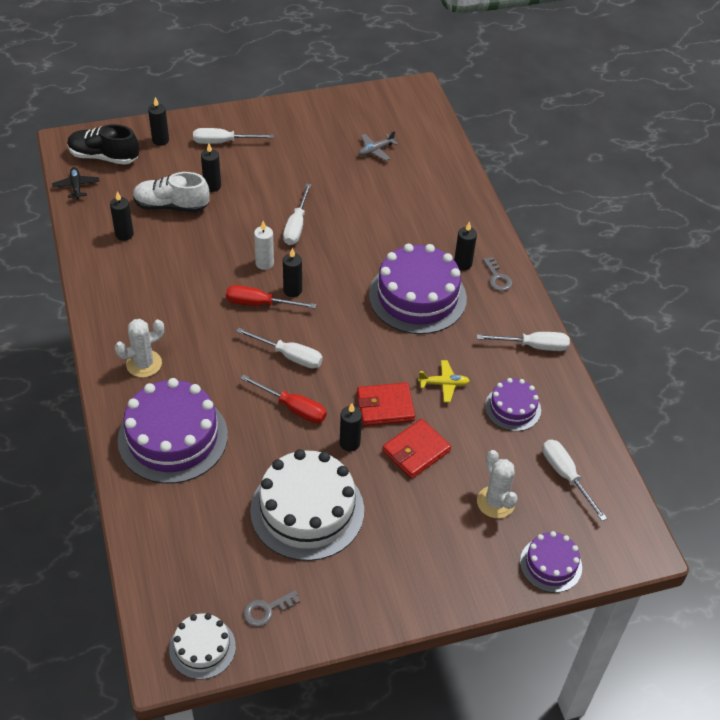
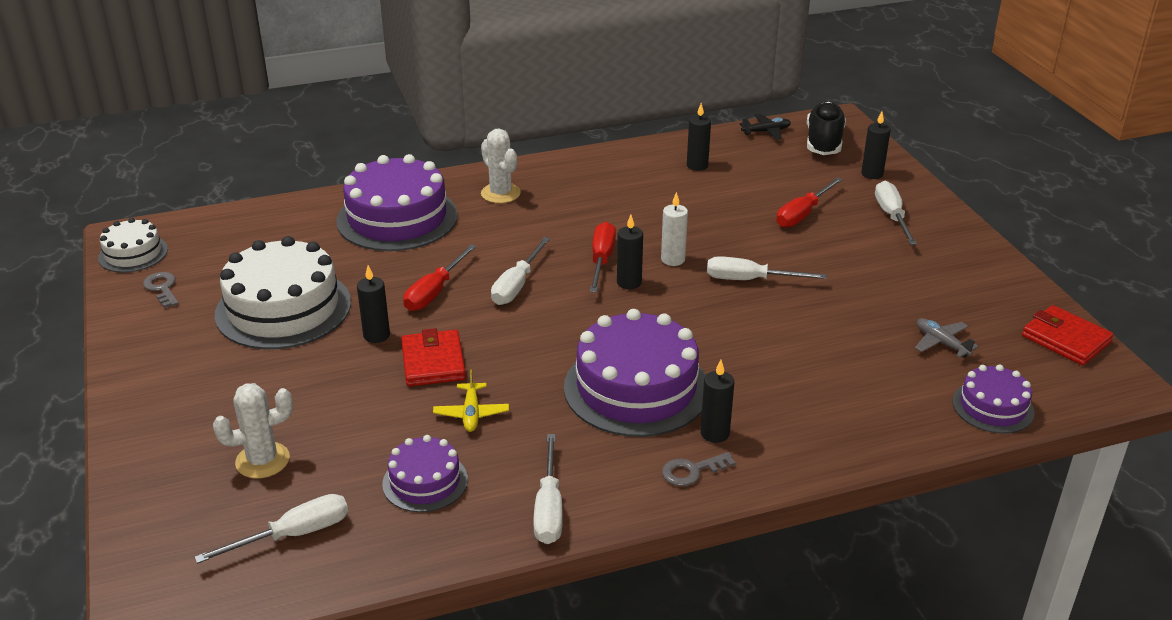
camera: 90 degrees right, 15 degrees down
(171, 206) = (755, 190): white shoe -> none
(212, 186) = (802, 214): black candle -> red screwdriver
(416, 451) = (358, 389): red wallet -> red wallet (1065, 339)
(550, 564) = (149, 512): purple cake -> purple cake (993, 407)

